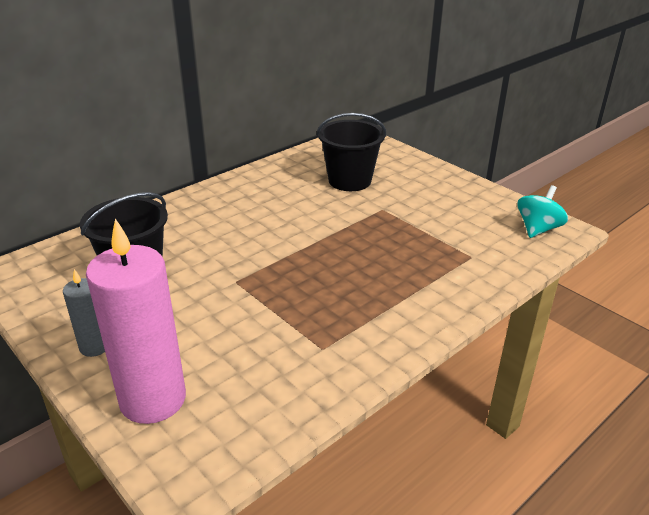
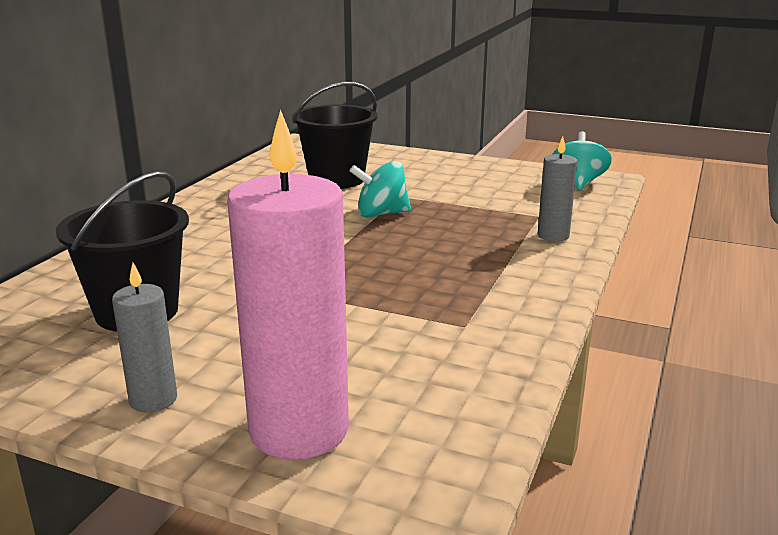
camera: 25 degrees left, 10 degrees down
(353, 224) = (381, 214): none -> turquoise spinning top
(464, 281) = (553, 236): none -> grey candle

